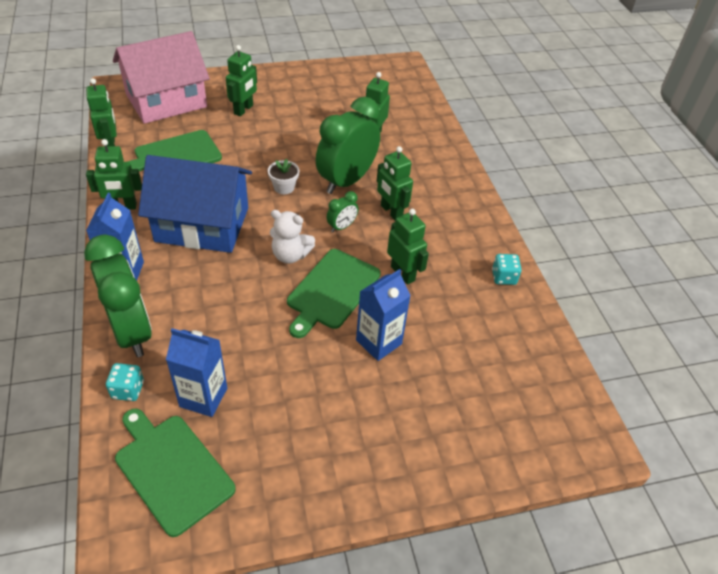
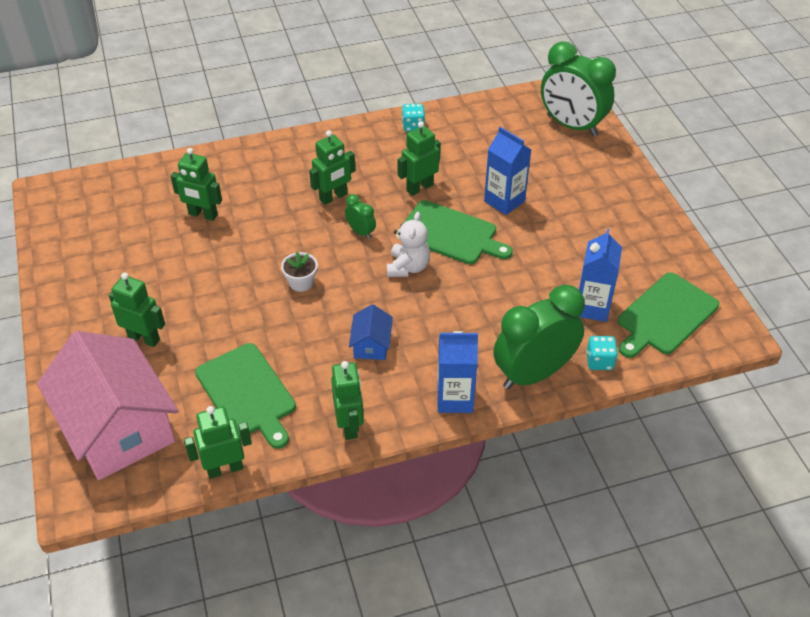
camera: 90 degrees left, 0 degrees up
(202, 224) = (371, 344): blue house -> blue house, size x0.42
(346, 181) = (286, 232): green clock -> green clock (571, 125)

